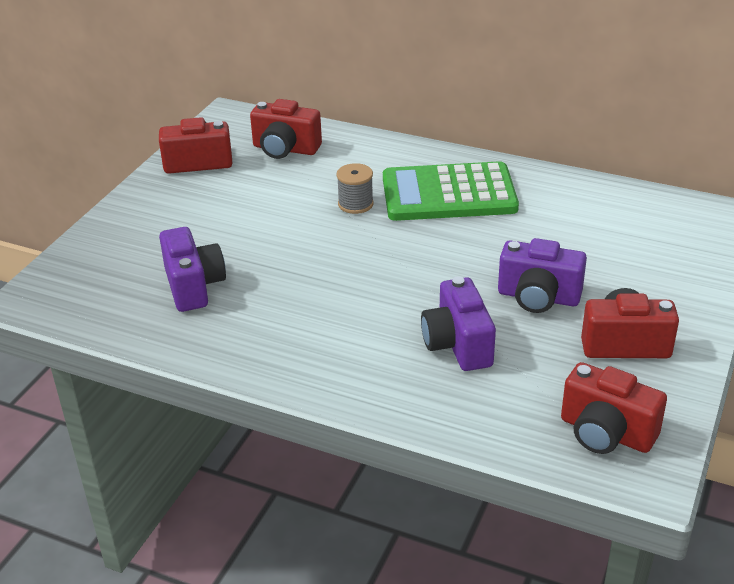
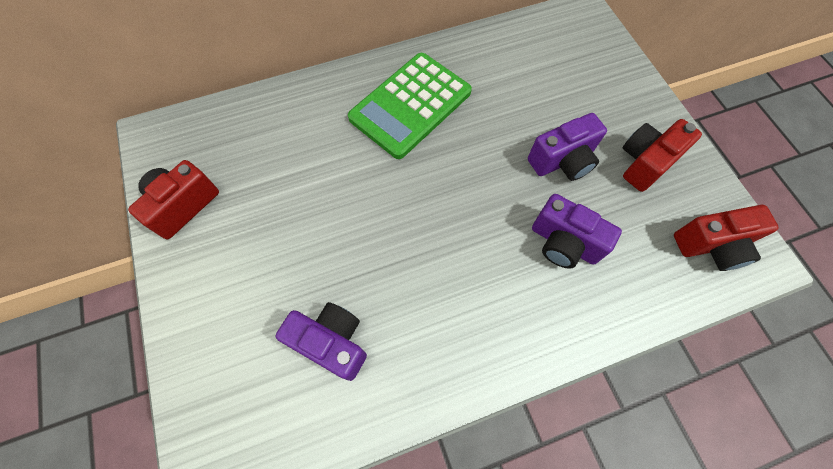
camera: 45 degrees left, 30 degrees up
(285, 149) = (242, 141): red camera -> none
(355, 204) = (358, 161): grey spool -> none

